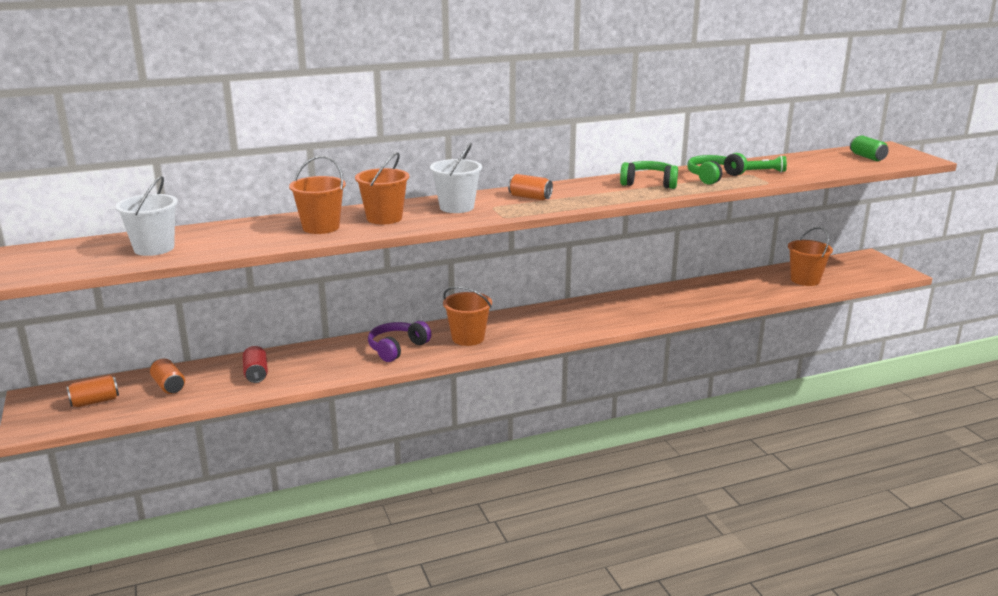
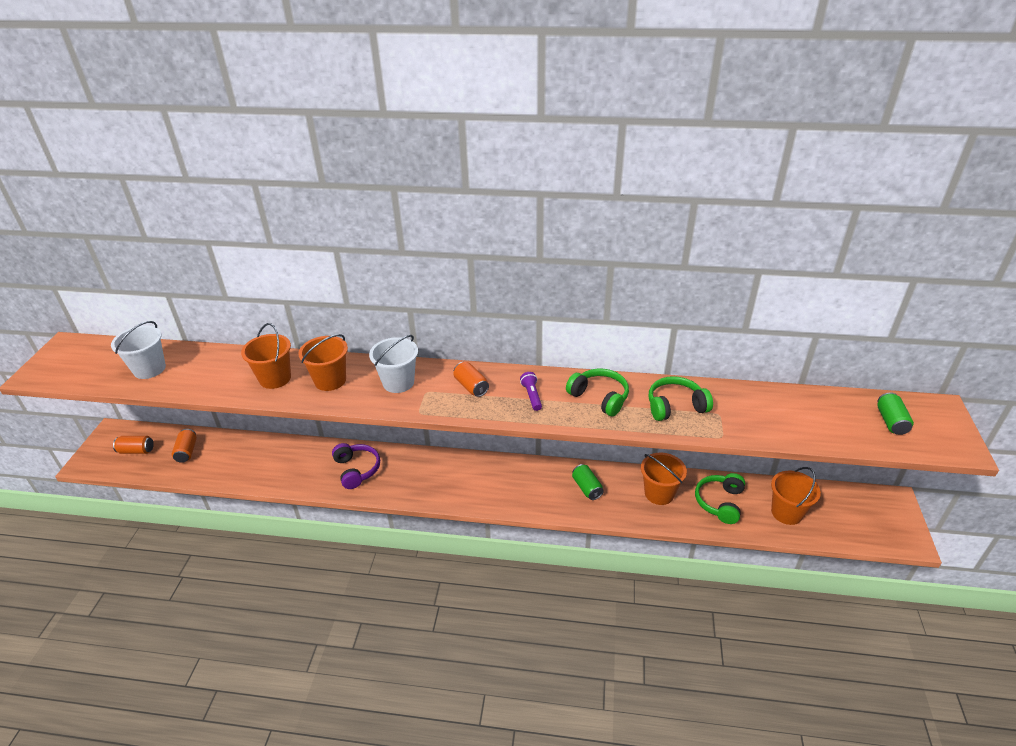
camera: 30 degrees right, 15 degrees up
(256, 374) = (245, 461): red can -> none
(397, 348) = (357, 470): purple headphones -> purple headphones turned 90 degrees clockwise
(468, 338) = (416, 478): orange bucket -> orange bucket (659, 493)
(591, 192) = (532, 396): none -> purple flashlight
(635, 305) = (587, 488): none -> green can
(751, 287) = (720, 502): none -> green headphones
(766, 171) = (742, 413): green flashlight -> none

